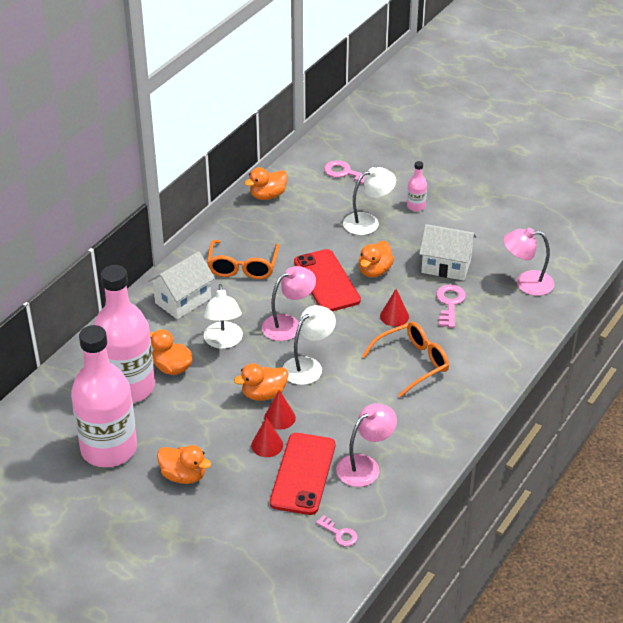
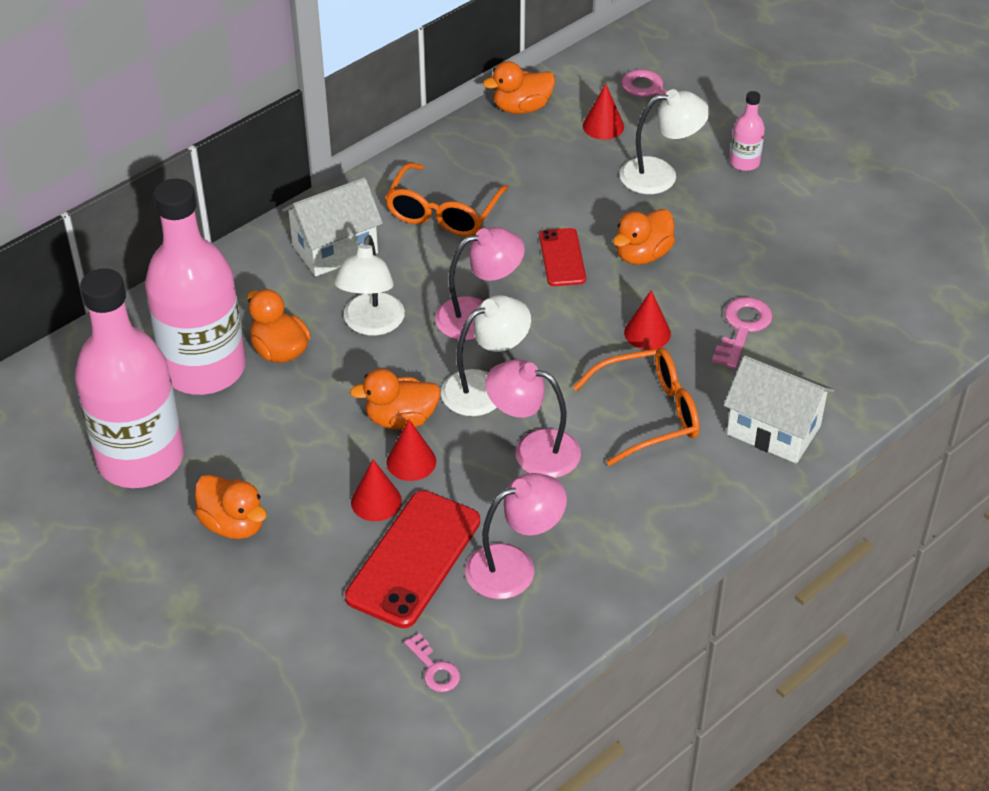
camera: 15 degrees right, 5 degrees up
(322, 198) = (603, 126): none -> red cone
(326, 281) = (562, 258): red phone -> red phone, size x0.58
(446, 266) = (758, 267): white house -> white house (773, 430)
(526, 283) = (878, 317): pink lamp -> pink lamp (533, 450)

